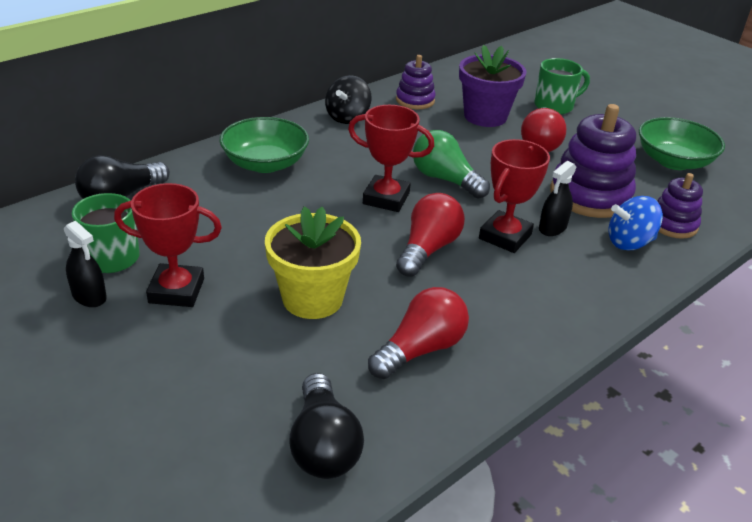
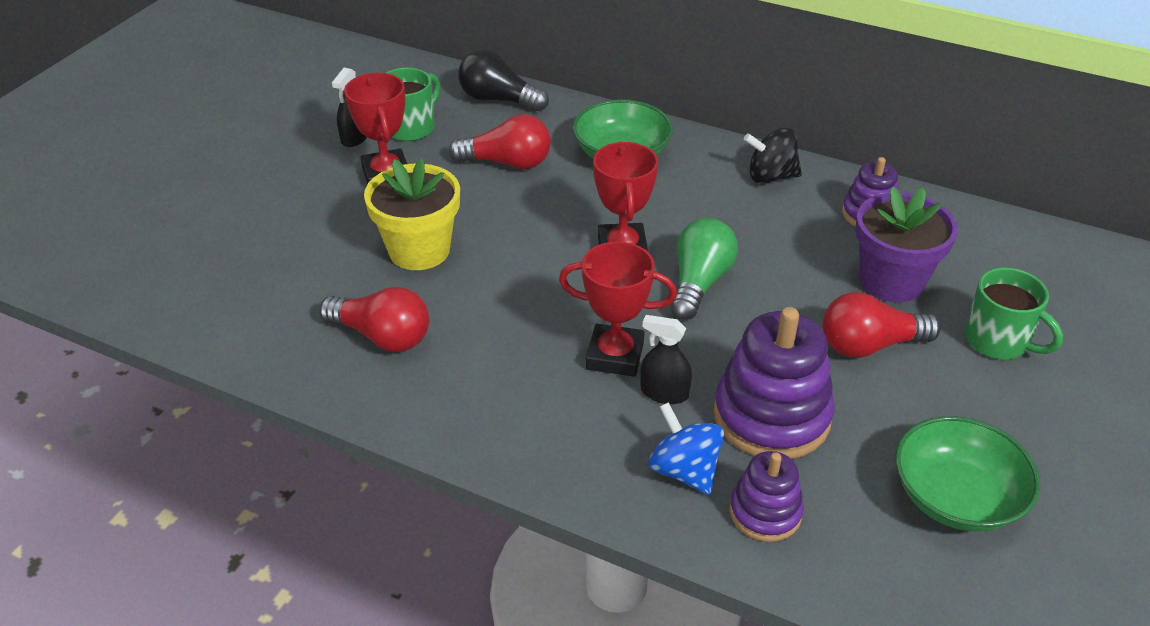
camera: 70 degrees right, 5 degrees up
(323, 445) = (237, 311): black light bulb -> none
(428, 249) = (548, 302): red light bulb -> red light bulb (507, 163)

